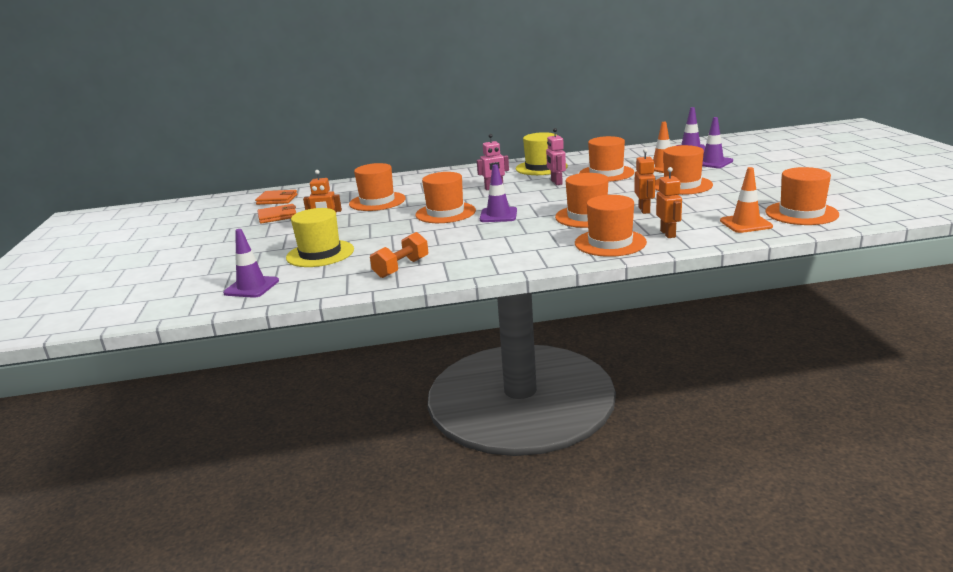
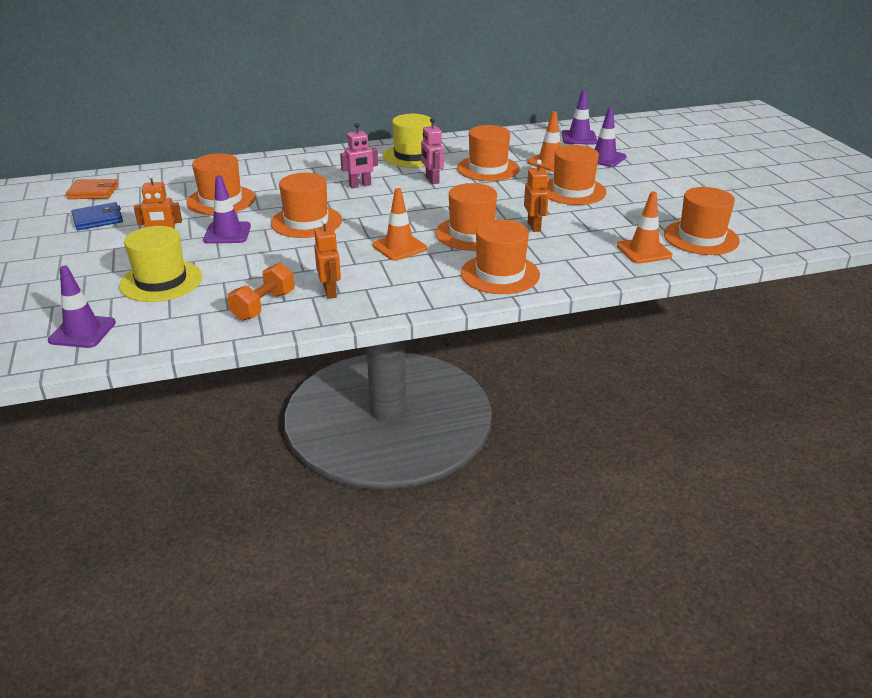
camera: 10 degrees left, 10 degrees up
(277, 216) = (98, 219): orange wallet -> blue wallet
(498, 215) = (369, 228): purple traffic cone -> purple traffic cone (227, 233)
(522, 227) = (399, 247): none -> orange traffic cone
(668, 234) = (562, 263): orange robot -> orange robot (330, 291)

